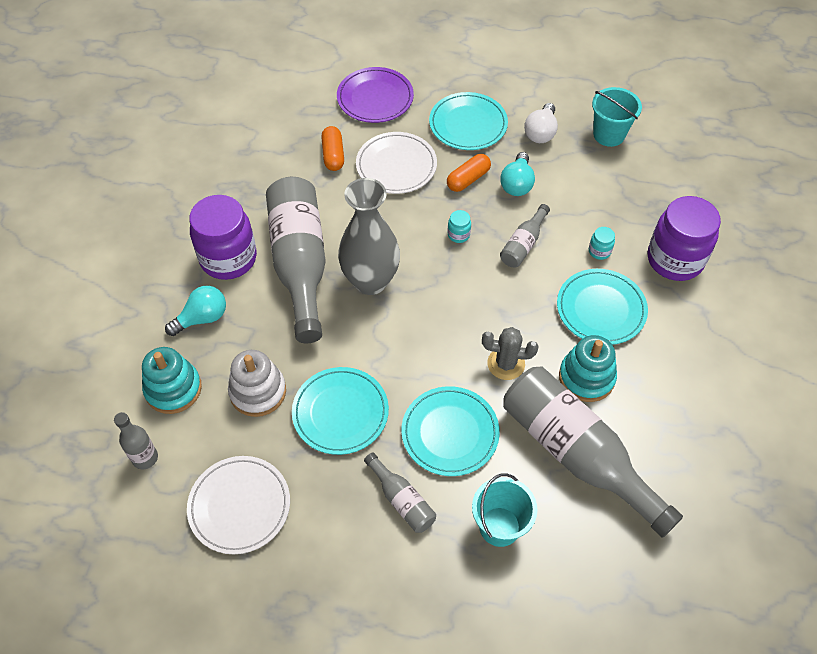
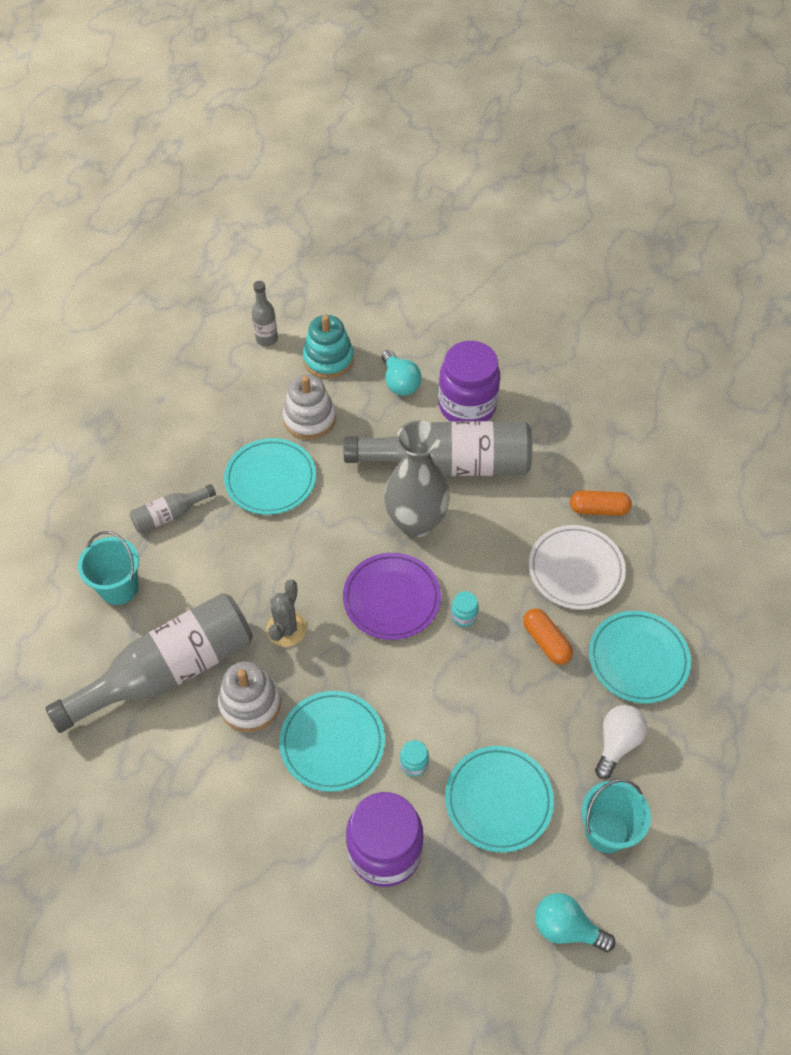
camera: 100 degrees right, 0 degrees up
(239, 506) = (203, 399): white plate -> none
(375, 98) = (690, 563): purple plate -> purple plate (391, 598)
(450, 433) = (224, 564): turquoise plate -> turquoise plate (498, 800)
(517, 184) = (532, 694): turquoise light bulb -> turquoise light bulb (566, 927)
(523, 244) = (439, 681): grey bottle -> none
(540, 132) = (617, 743): white light bulb -> white light bulb turned 90 degrees clockwise
(586, 377) = (250, 703): turquoise stacking toy -> white stacking toy

